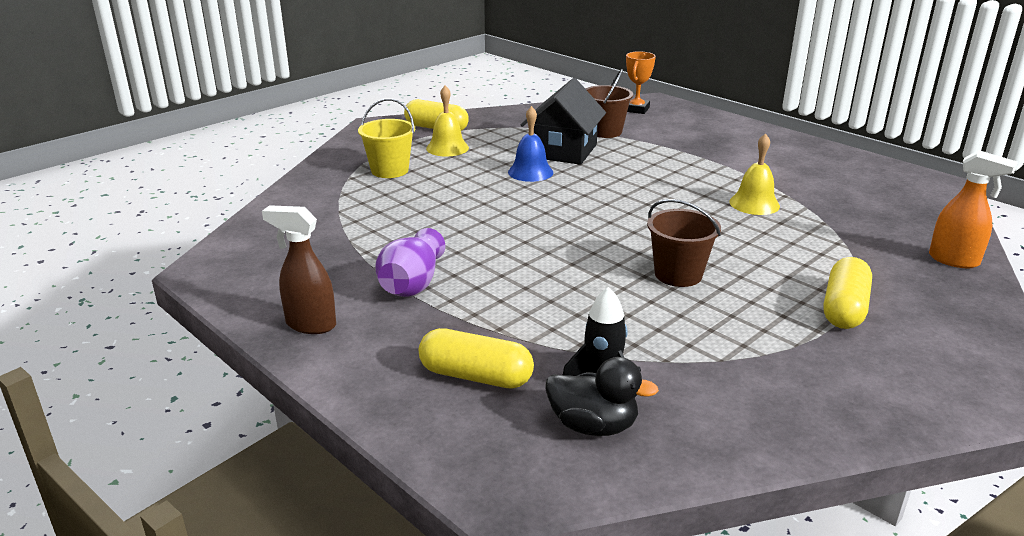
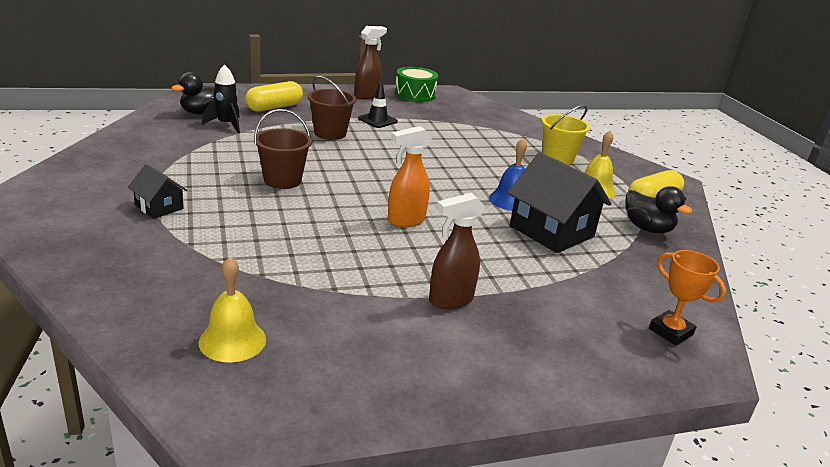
camera: 115 degrees right, 0 degrees up
(254, 292) = (415, 94): none -> green drum
(412, 284) = (377, 120): purple vase -> black traffic cone
(498, 125) = (647, 228): none -> black duck
(605, 131) = (594, 274): brown bucket -> brown bucket (330, 133)
(722, 162) = (450, 300): none -> brown spray bottle
(754, 204) = (339, 263): yellow bell -> yellow bell (232, 340)
(844, 308) = (159, 207): yellow capsule -> black house
(954, 260) = (114, 294): orange spray bottle -> orange spray bottle (405, 221)

